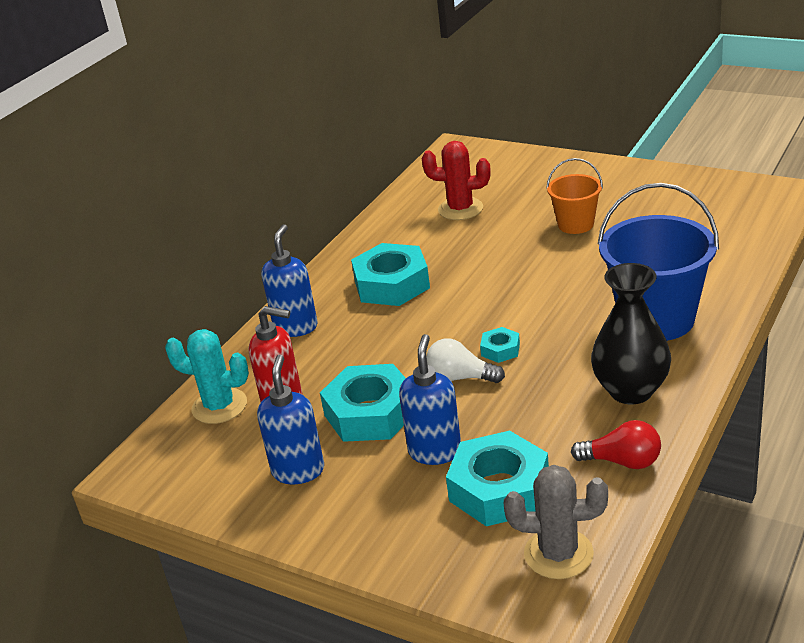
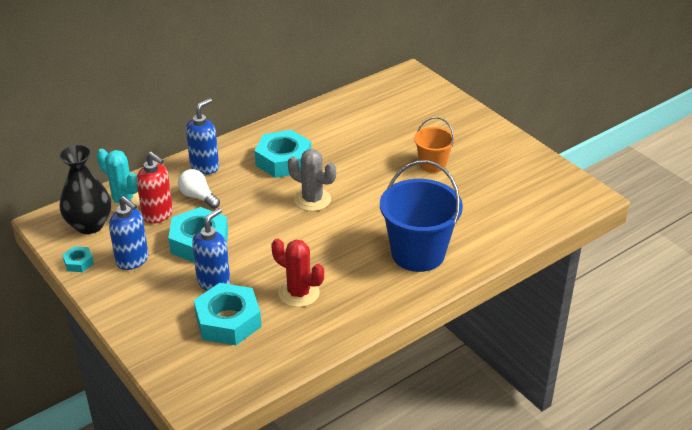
camera: 20 degrees right, 5 degrees up
(298, 470) = (132, 260): blue soap dispenser -> blue soap dispenser turned 105 degrees clockwise
(460, 209) = (371, 123): red cactus -> red cactus (299, 293)
(460, 377) = (268, 241): white light bulb -> white light bulb (198, 197)
(500, 350) = (307, 233): turquoise nut -> turquoise nut (78, 262)
(558, 554) = (225, 373): grey cactus -> grey cactus (312, 200)
(622, 461) = (310, 336): red light bulb -> none
(631, 390) = (357, 294): black vase -> black vase (89, 225)

